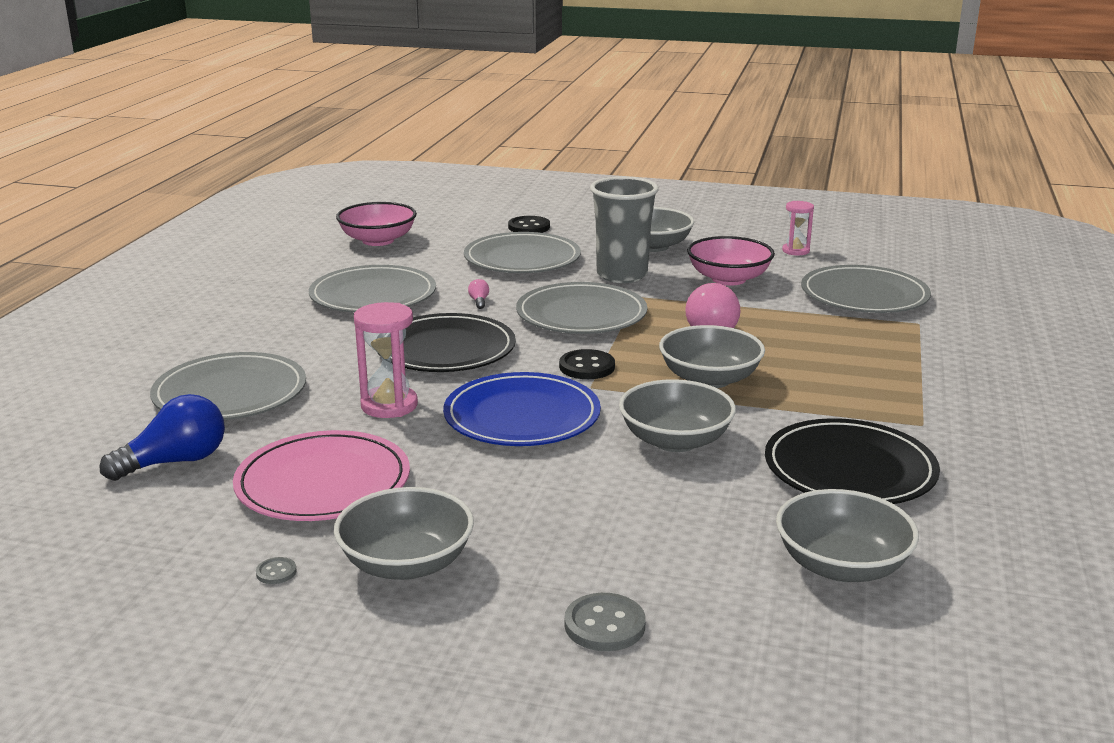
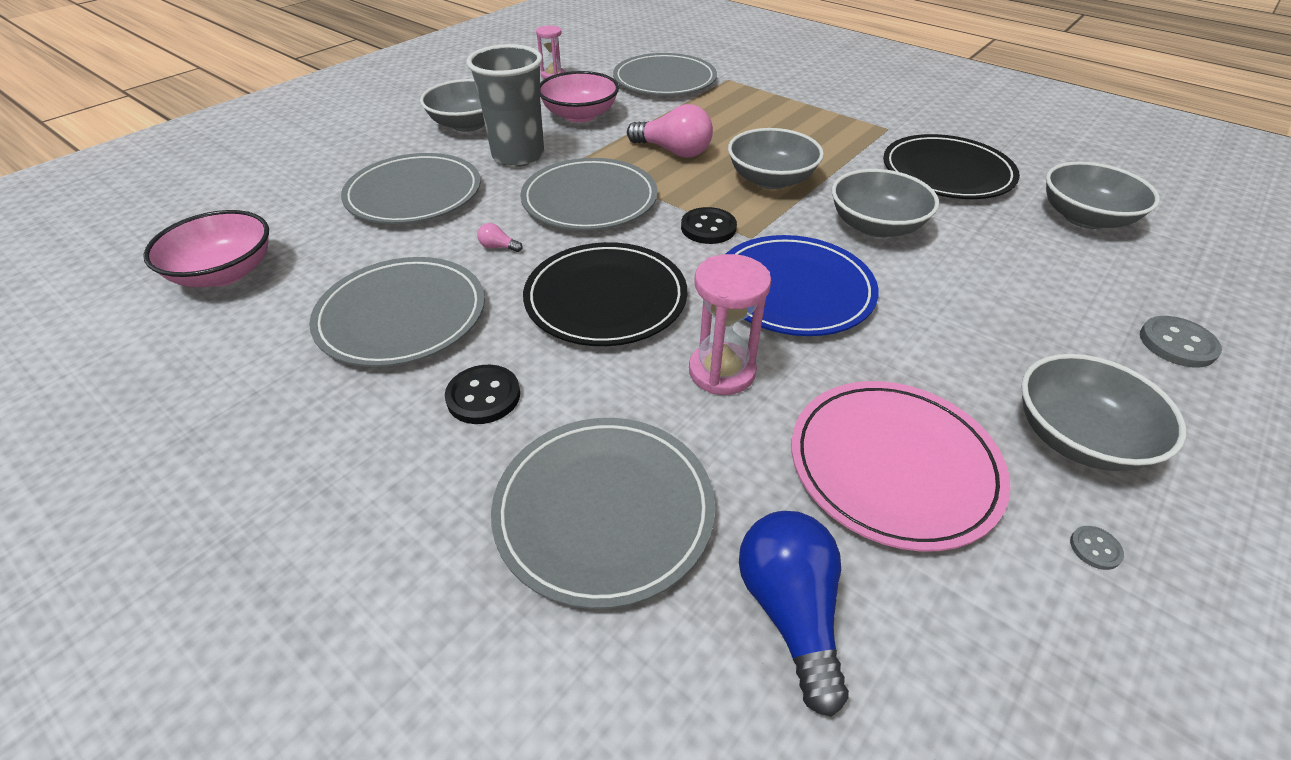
camera: 65 degrees left, 20 degrees up
(529, 227) = (331, 168): black button -> black button (483, 396)

